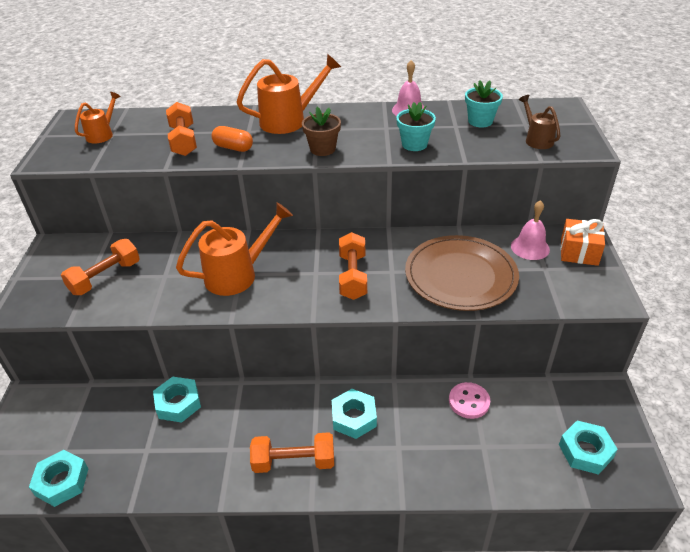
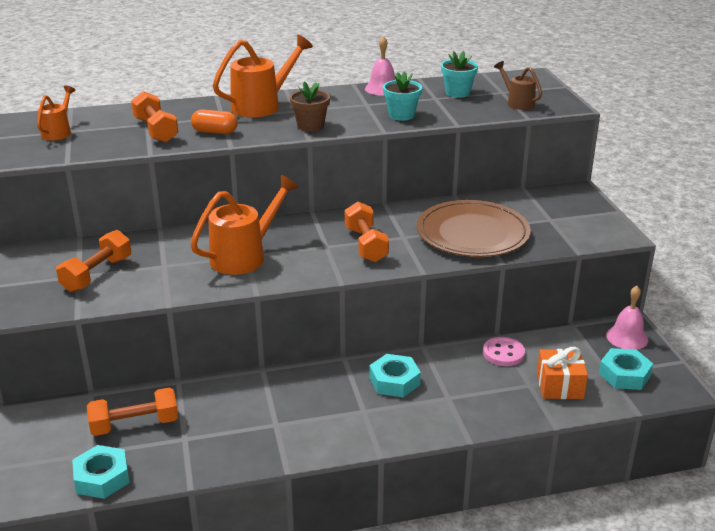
camera: 15 degrees left, 10 degrees down
(178, 403) = (201, 396): turquoise nut -> none
(294, 462) = (347, 424): orange dumbbell -> orange dumbbell (135, 425)
(530, 247) = (530, 205): pink bell -> pink bell (627, 337)
(579, 252) = (577, 204): orange gift -> orange gift (559, 385)

